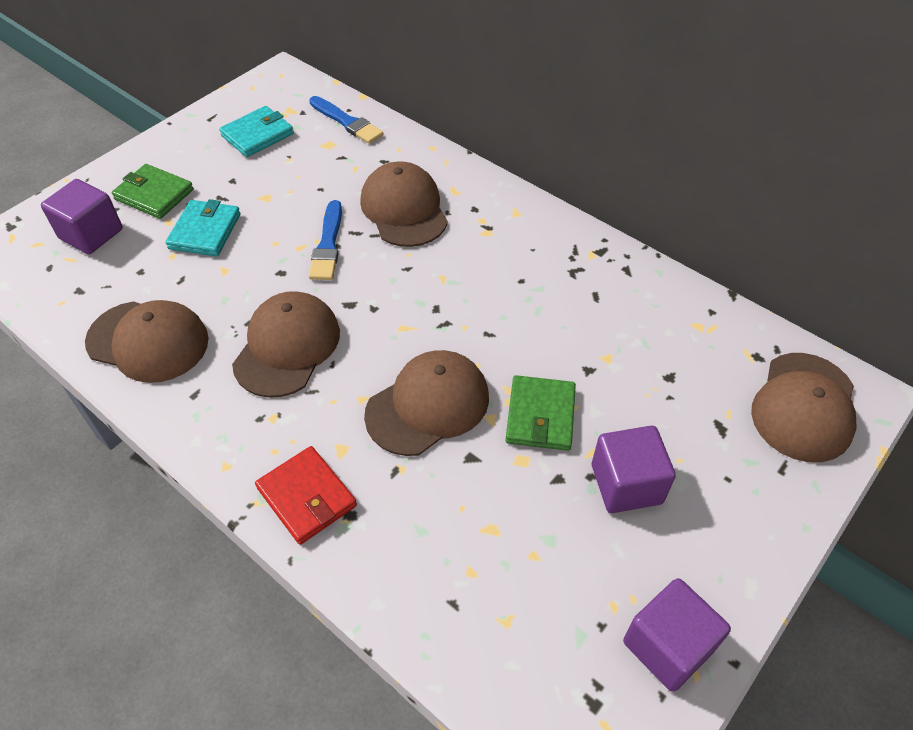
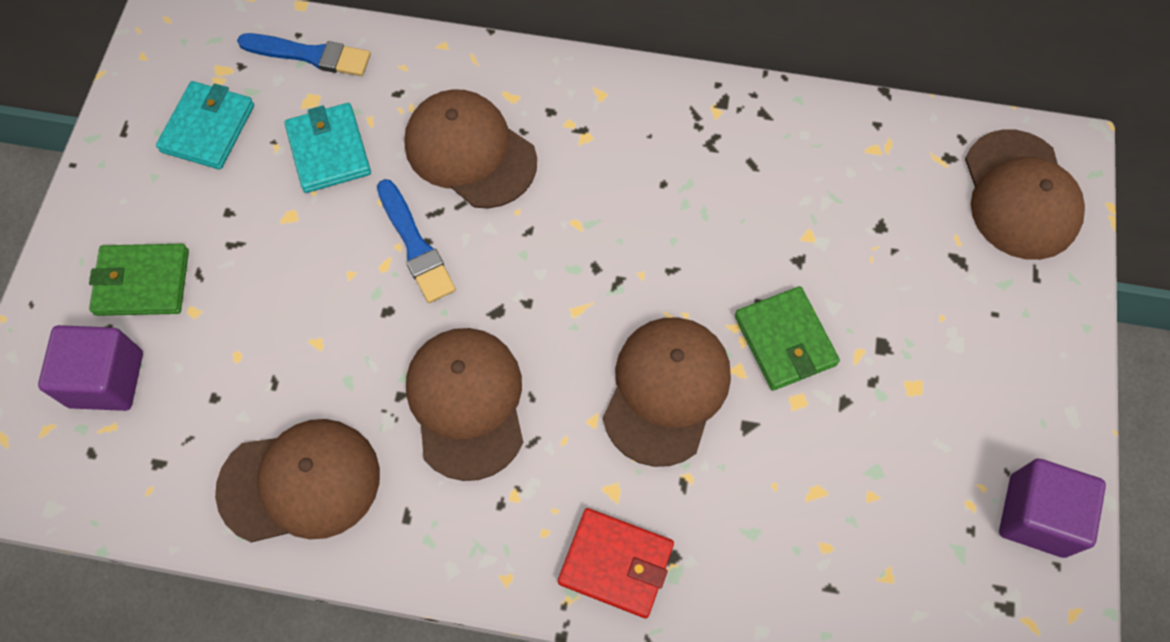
camera: 30 degrees left, 15 degrees up
(205, 231) = (251, 302): turquoise wallet -> turquoise wallet (329, 150)
(626, 484) = (910, 372): purple cube -> none

